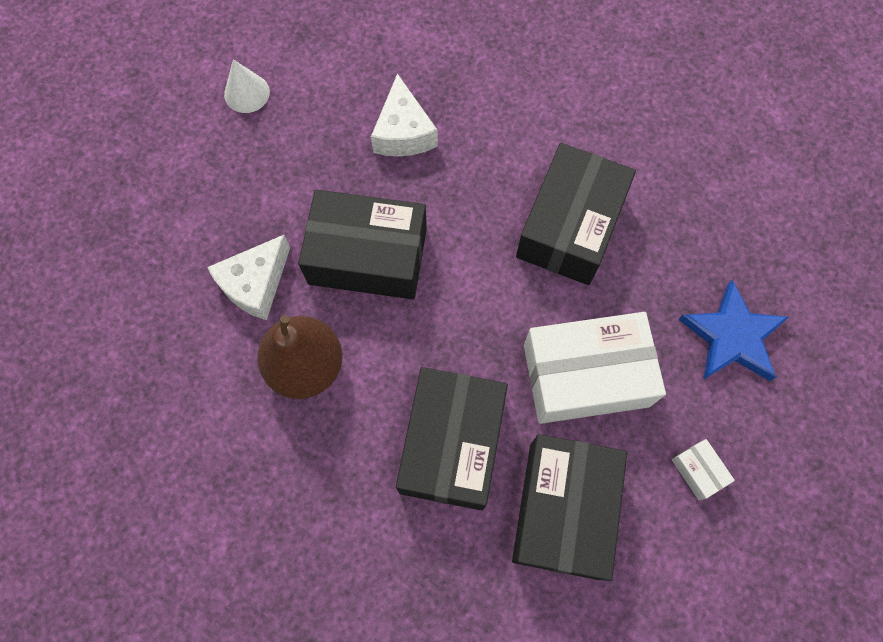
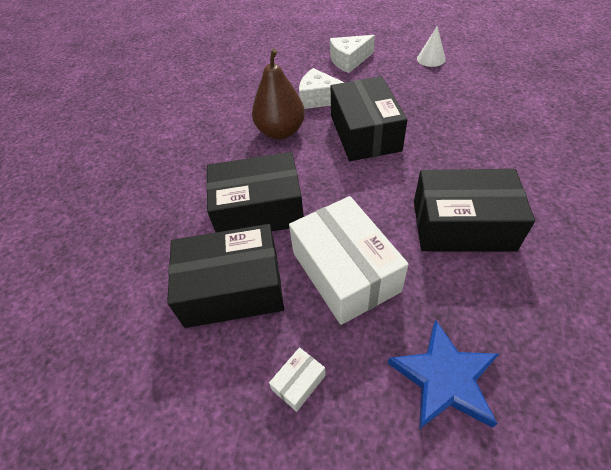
camera: 75 degrees right, 20 degrees down
(403, 132) = (461, 121): white cheese -> white cheese (349, 60)

